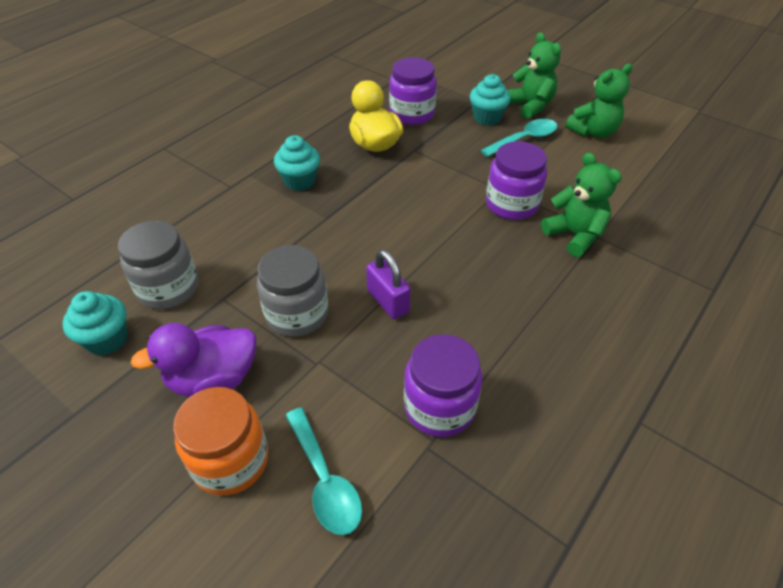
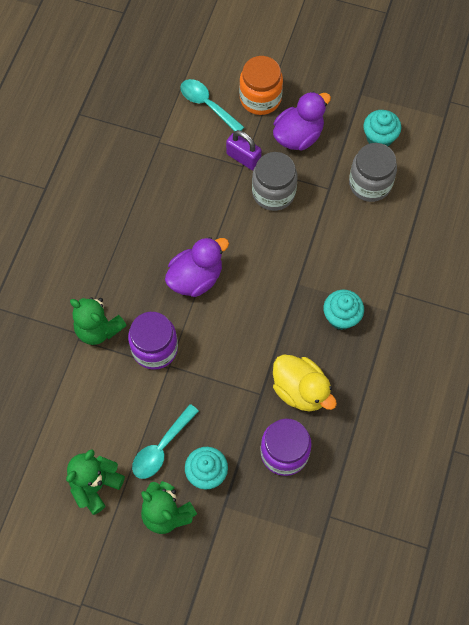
camera: 160 degrees right, 20 degrees up
(388, 301) = (218, 221): purple padlock -> purple padlock (243, 158)
(439, 407) = (161, 161): purple jar -> none
(442, 251) = (196, 278): none -> purple duck

